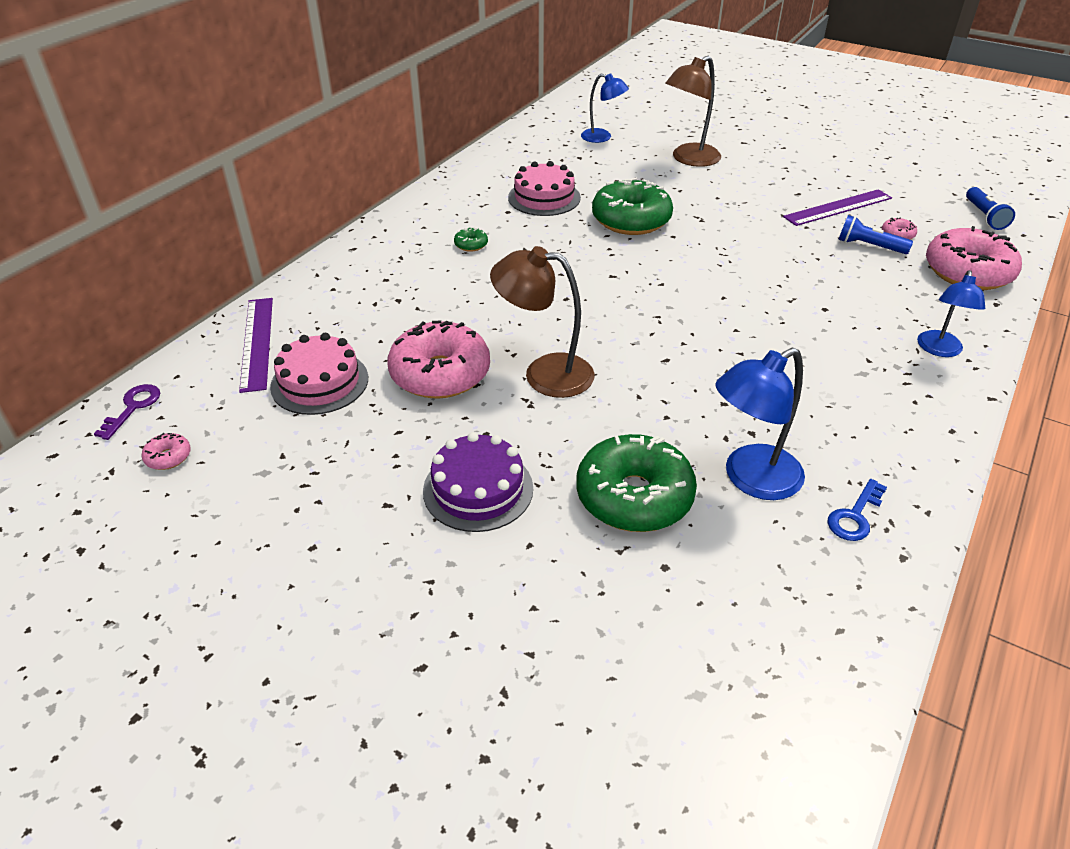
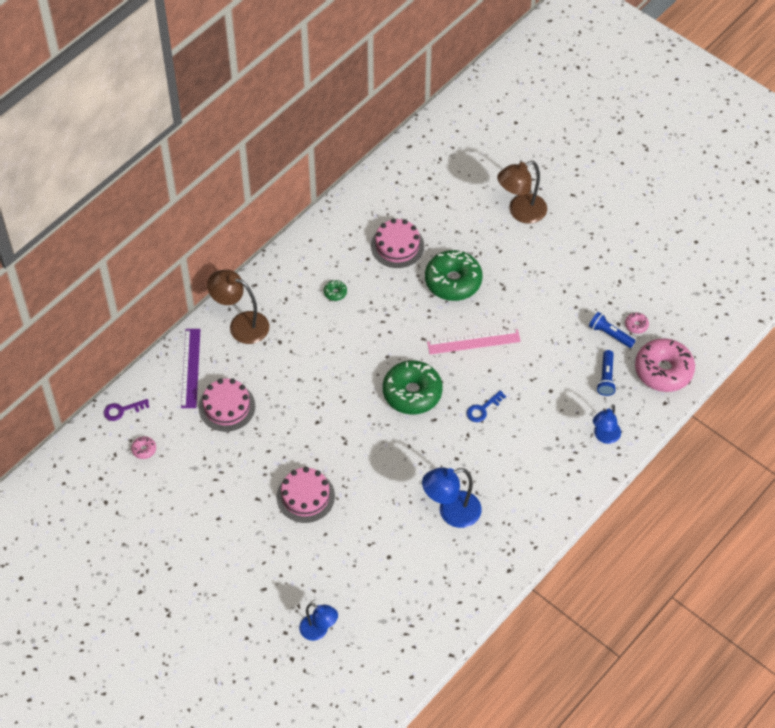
camera: 10 degrees right, 15 degrees up
(133, 407) = (122, 410): purple key -> purple key turned 135 degrees counterclockwise
(440, 373) = (297, 410): pink donut -> none
(478, 489) = (305, 496): purple cake -> pink cake
(544, 374) = (358, 420): brown lamp -> brown lamp (241, 325)
(602, 137) = (461, 172): blue lamp -> blue lamp (319, 631)
(634, 496) = (386, 514): green donut -> green donut (412, 393)
(686, 271) = (473, 341): none -> pink ruler
(838, 208) = (608, 289): purple ruler -> none
(854, 516) = (496, 543): blue key -> blue key (482, 409)
(984, 216) = (711, 314): blue flashlight -> blue flashlight (606, 378)

